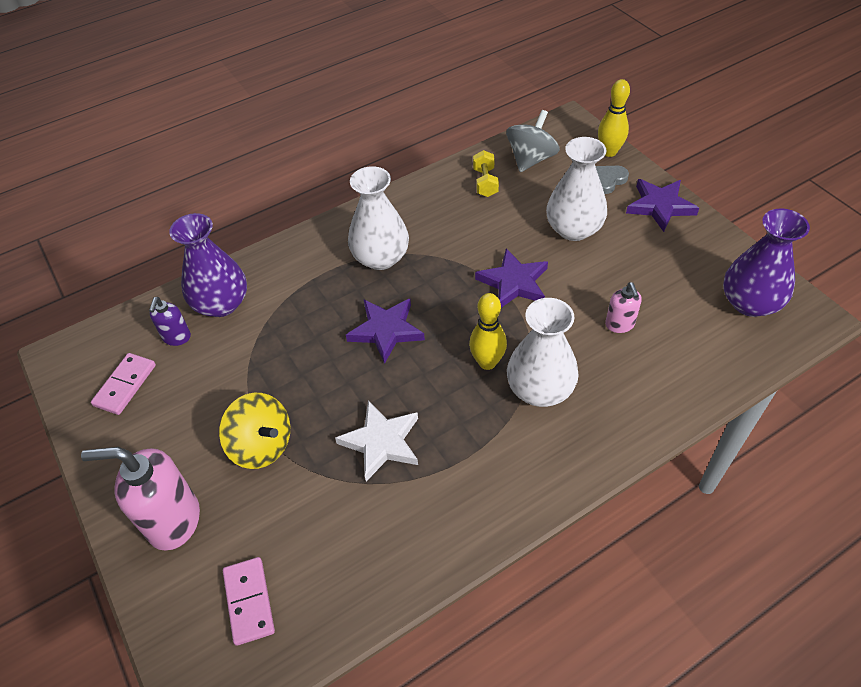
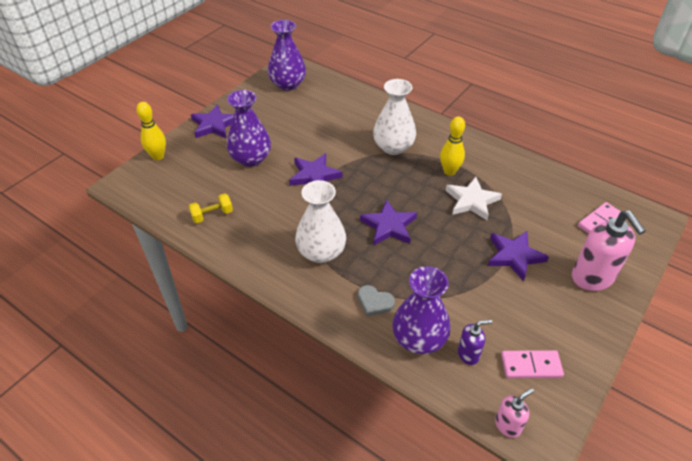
camera: 115 degrees left, 5 degrees down
(262, 445) = (514, 256): yellow spinning top -> purple star
(487, 362) = (387, 172): yellow bowling pin -> yellow bowling pin (449, 171)
(531, 159) = (175, 195): grey spinning top -> none
(573, 229) = (251, 158): white vase -> purple vase
(608, 180) = (193, 151): grey heart -> grey heart (374, 302)
(620, 324) = (328, 126): pink soap dispenser -> pink soap dispenser (508, 425)

